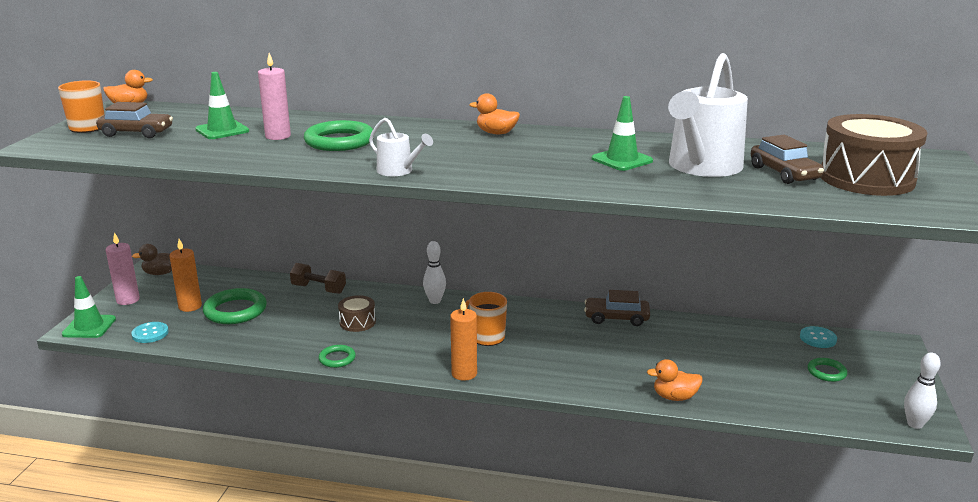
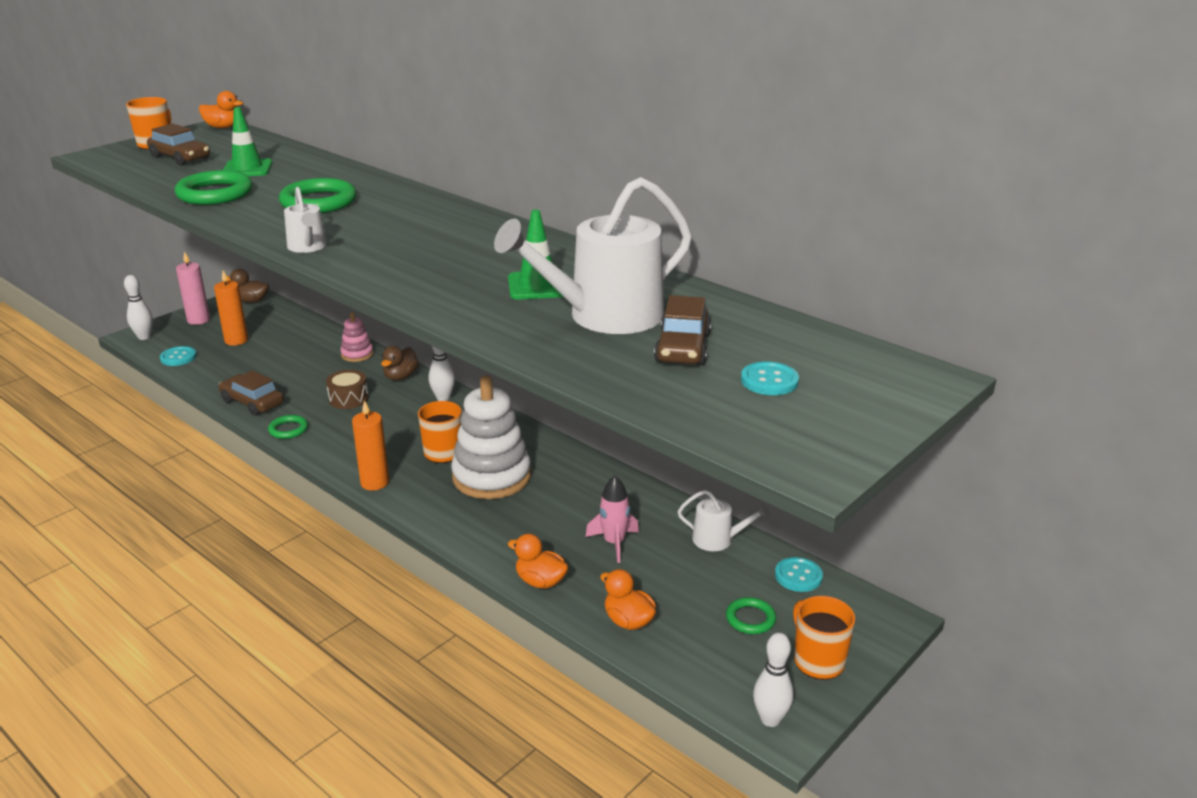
camera: 30 degrees right, 5 degrees up
(89, 327) = (144, 337): green traffic cone -> white bowling pin
(235, 310) = (265, 355): green ring -> green ring (215, 194)
(278, 136) = (279, 185): pink candle -> none
(319, 289) = (357, 354): brown dumbbell -> pink stacking toy
(379, 295) = (400, 377): none -> brown duck
(496, 133) = (475, 224): orange duck -> orange duck (628, 621)
(546, 342) = (491, 477): none -> white stacking toy
(616, 318) = (597, 474): brown car -> brown car (252, 402)
(687, 357) = (614, 543): none -> pink rocket
(745, 333) = (717, 539): none -> white watering can
(866, 178) = (769, 381): brown drum -> turquoise button
(893, 382) = (818, 661): none -> orange mug

